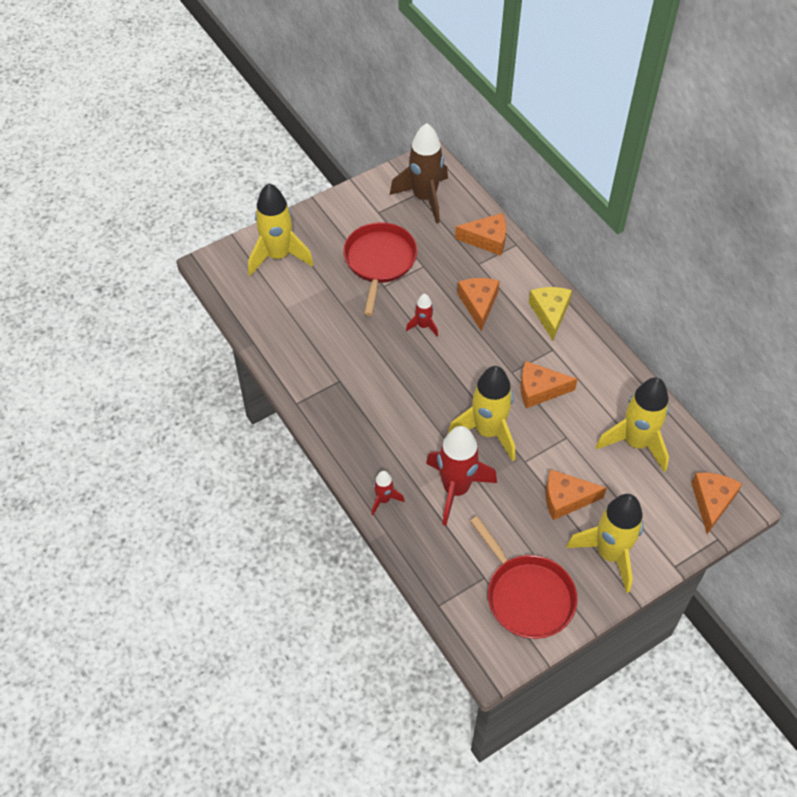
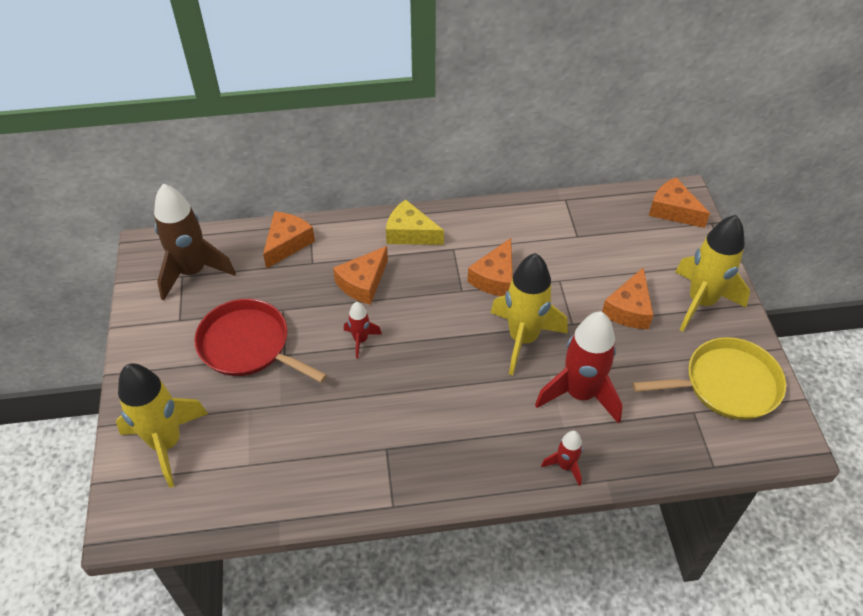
camera: 65 degrees left, 5 degrees down
(478, 304) = (363, 283): orange cheese -> orange cheese turned 75 degrees counterclockwise
(527, 596) = (726, 384): red pan -> yellow pan
(636, 443) = (589, 234): yellow rocket -> none

